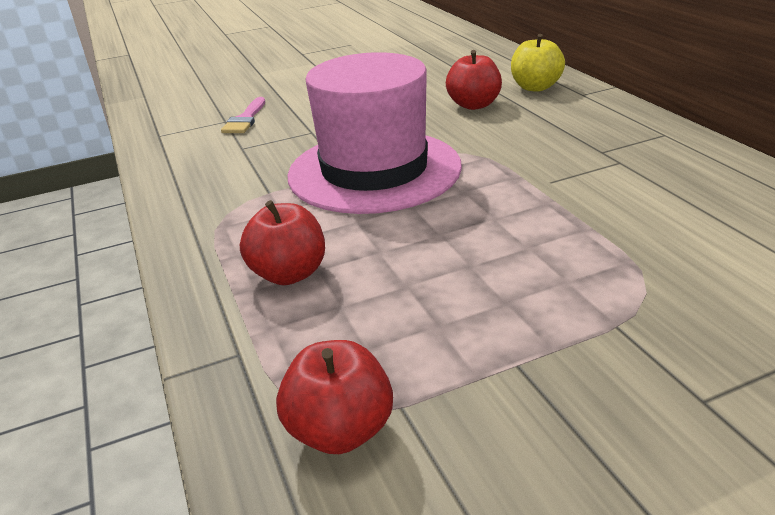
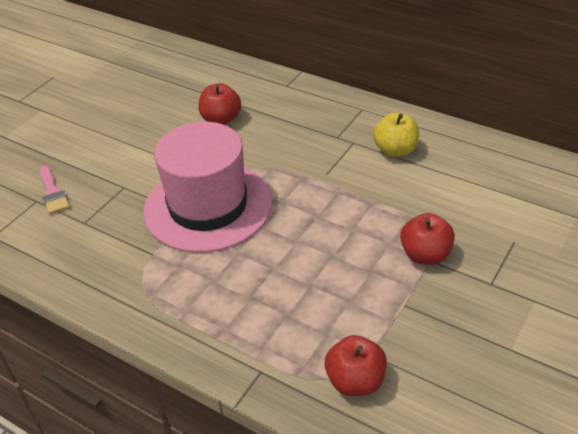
camera: 35 degrees left, 10 degrees up
(289, 274) = (235, 308): red apple -> red apple (425, 255)
(535, 87) = (249, 88): yellow apple -> yellow apple (395, 150)

